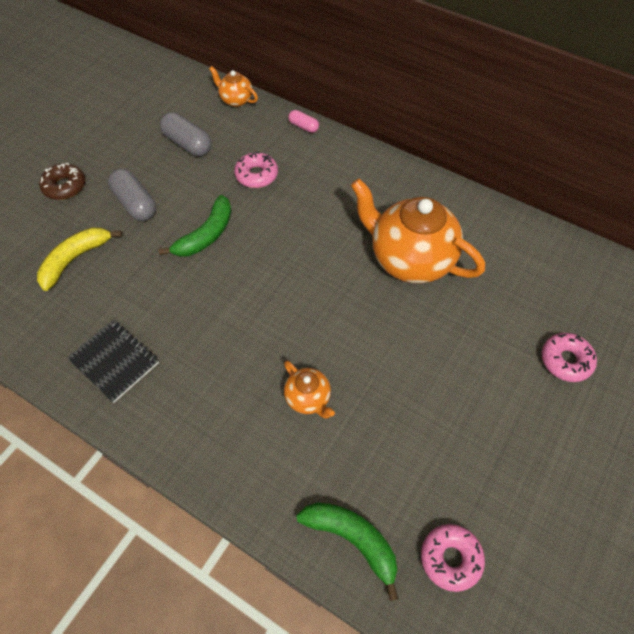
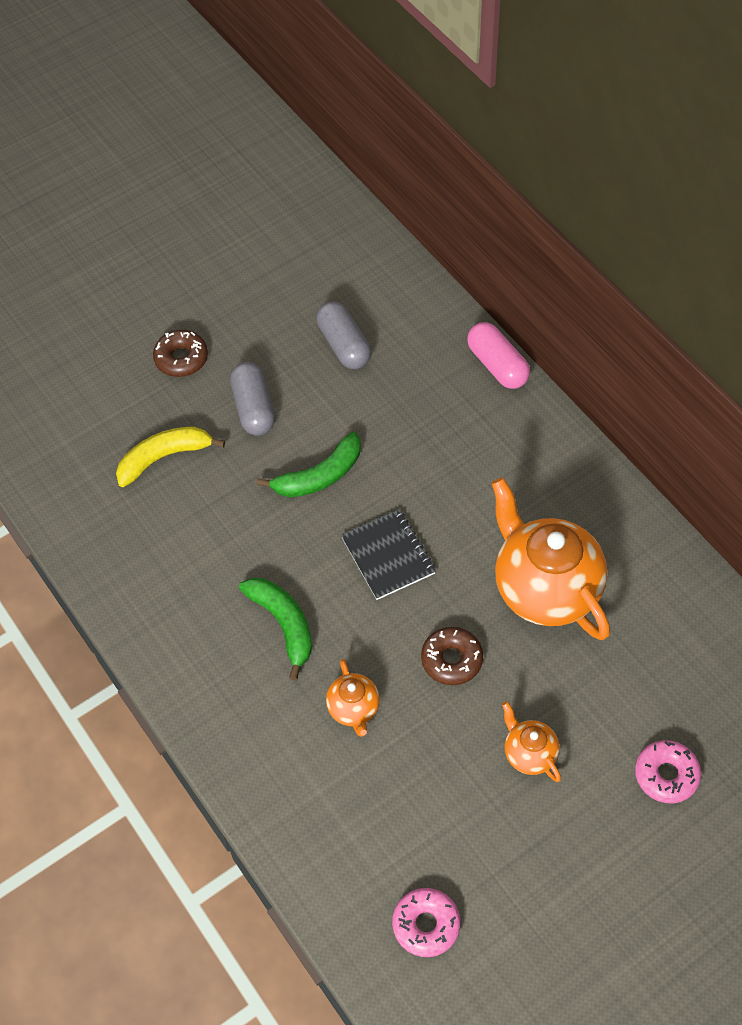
camera: 25 degrees right, 0 degrees up
(114, 361) = (166, 593): black notebook -> black notebook (388, 556)
(236, 100) = (428, 299): orange teapot -> orange teapot (529, 753)
(256, 175) = (410, 416): pink donut -> none
(303, 126) = (497, 365): pink capsule -> pink capsule, size x1.77
(352, 540) = (336, 868): green banana -> green banana (283, 624)
(367, 333) = (451, 660): none -> brown donut

